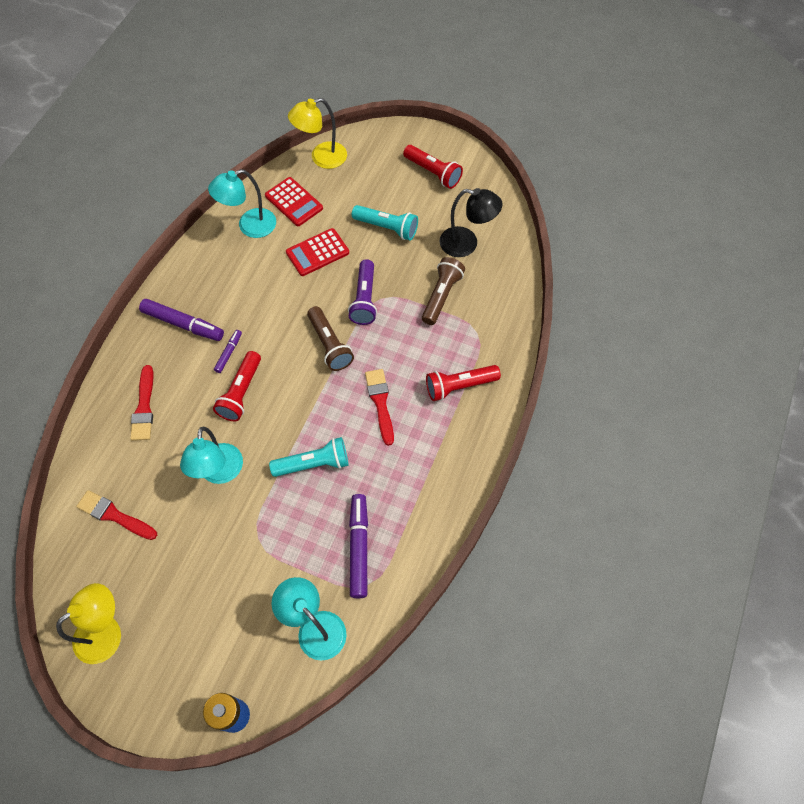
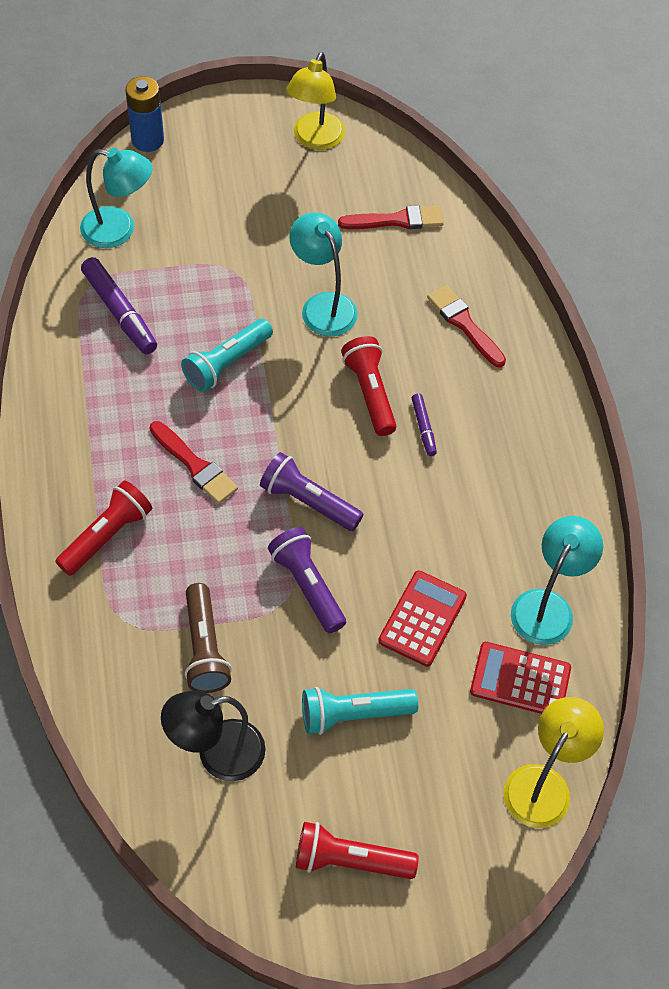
camera: 145 degrees right, 5 degrees down
(183, 324) = (509, 432): purple marker -> none
(329, 345) = (308, 502): brown flashlight -> purple flashlight

